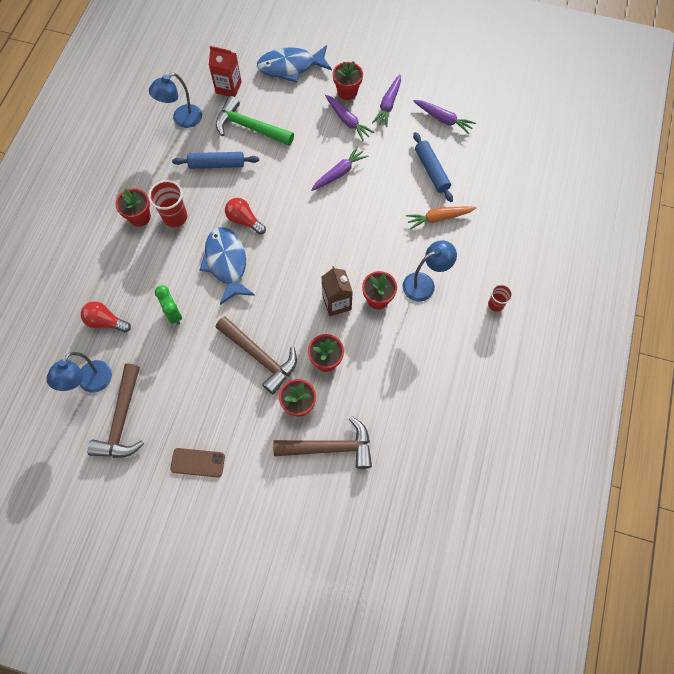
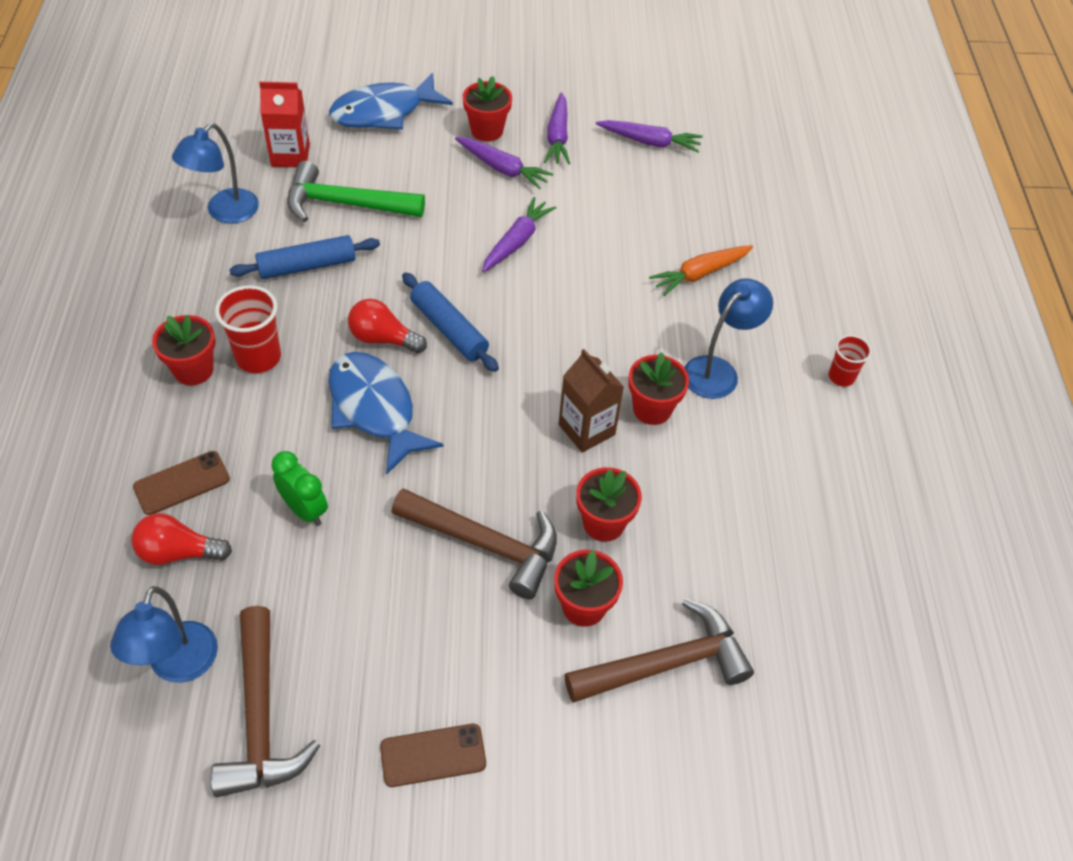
camera: 20 degrees left, 15 degrees down
(117, 283) = (182, 483): none -> brown phone
(431, 171) = (661, 212): blue rolling pin -> blue rolling pin (449, 329)

